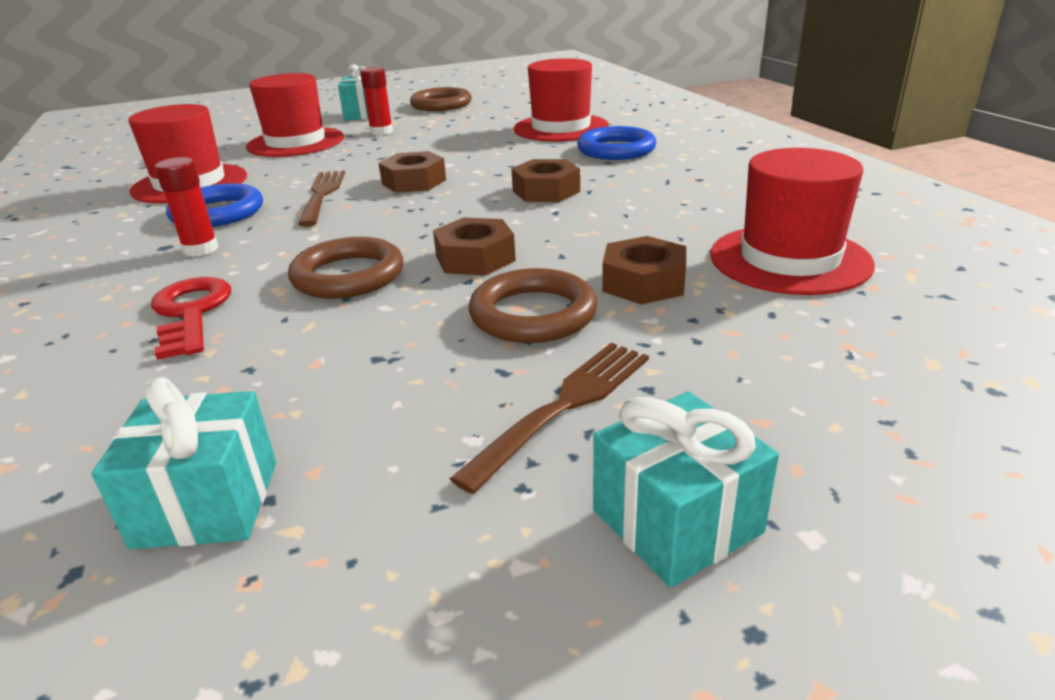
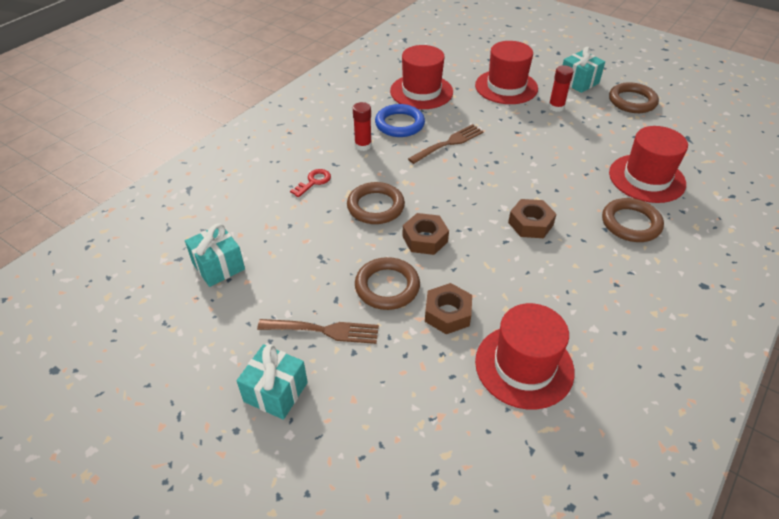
camera: 55 degrees right, 15 degrees up
(191, 313) = (313, 182): red key -> red key, size x0.66
(414, 182) = (495, 165): brown nut -> none
(616, 150) = (631, 223): blue ring -> brown ring

